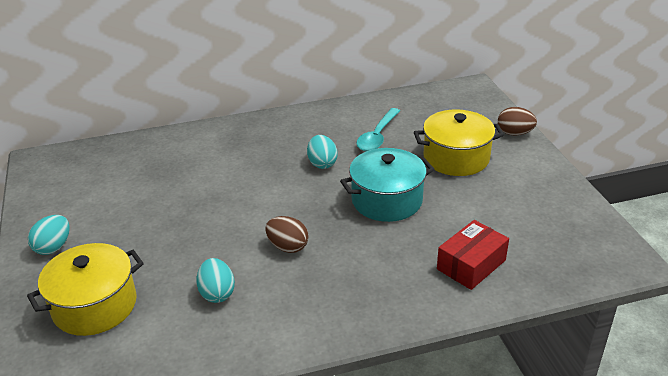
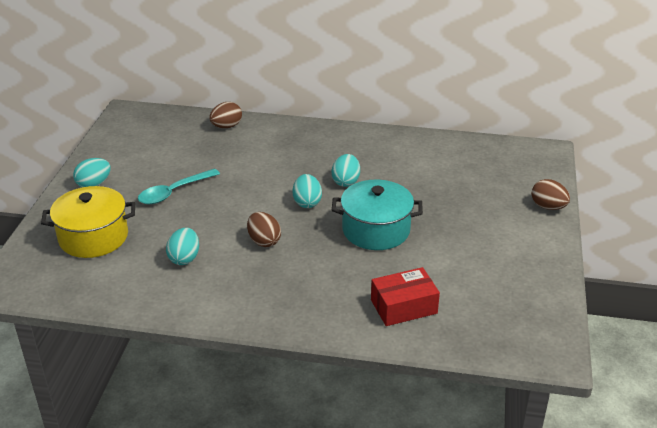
camera: 25 degrees right, 0 degrees up
(161, 144) = (226, 126): none -> brown egg
(301, 195) = (307, 202): none -> turquoise egg
(377, 136) = (414, 172): turquoise spoon -> turquoise spoon (174, 192)
(456, 158) = (470, 212): yellow pot -> none

